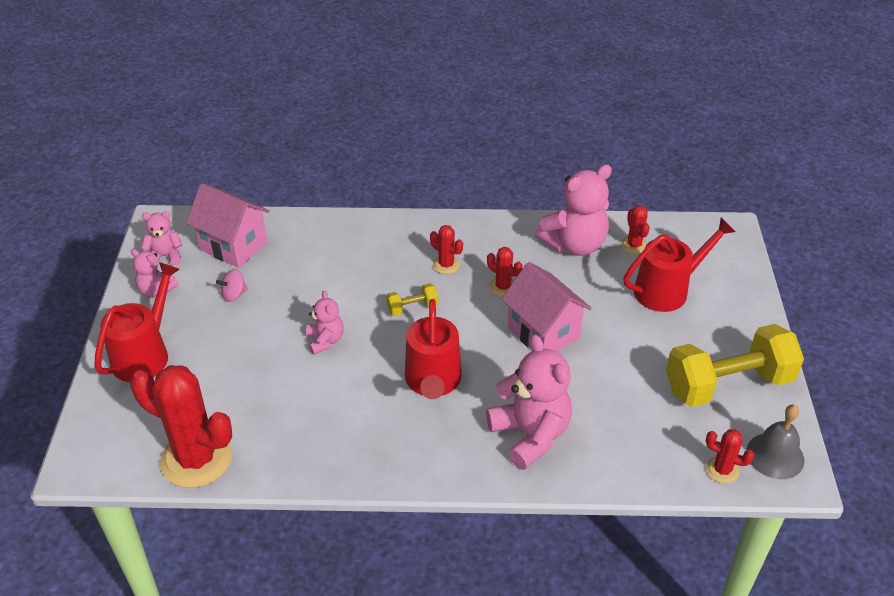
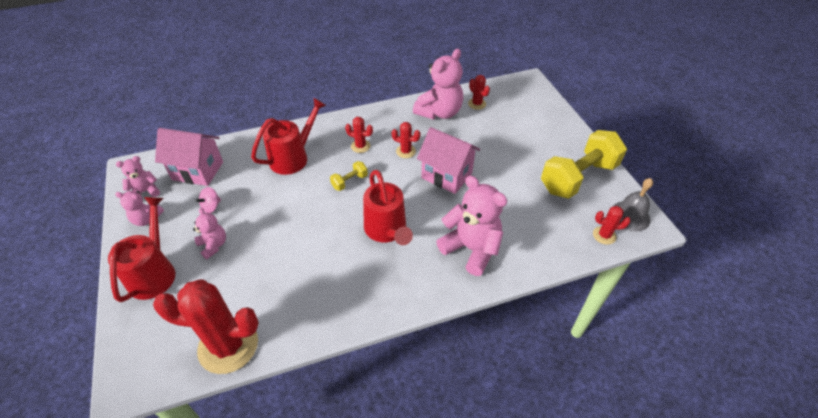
camera: 20 degrees left, 5 degrees up
(325, 340) = (295, 222): pink teddy bear -> pink teddy bear (213, 245)
(668, 290) = (511, 127): red watering can -> red watering can (293, 157)

